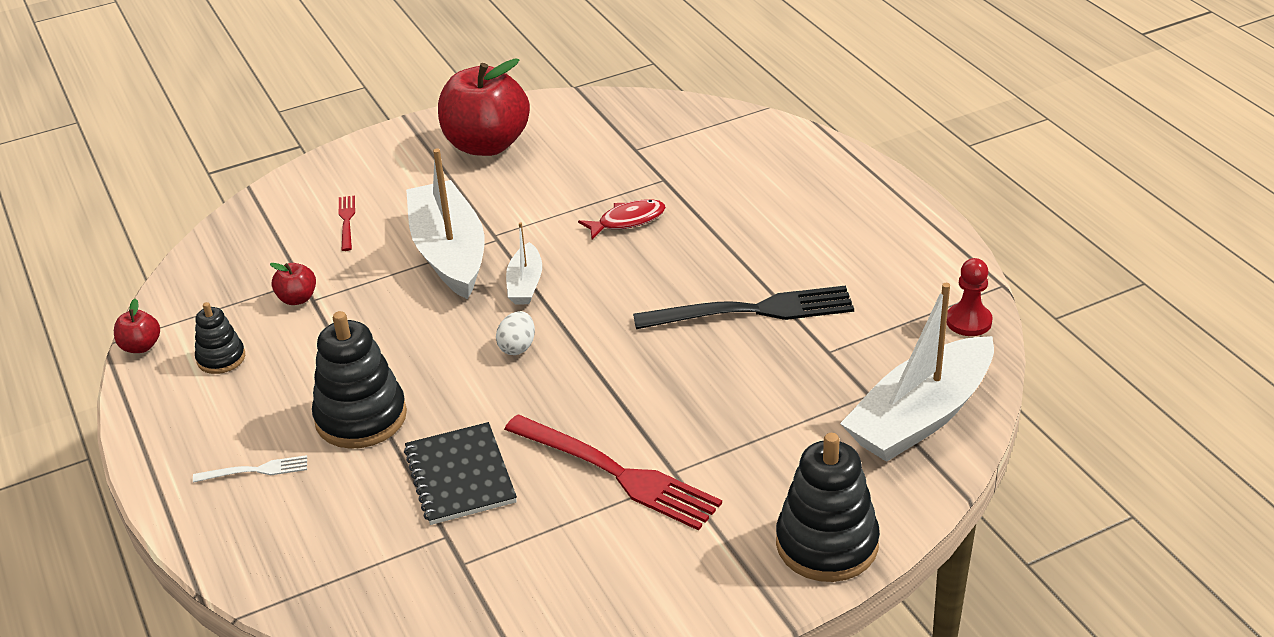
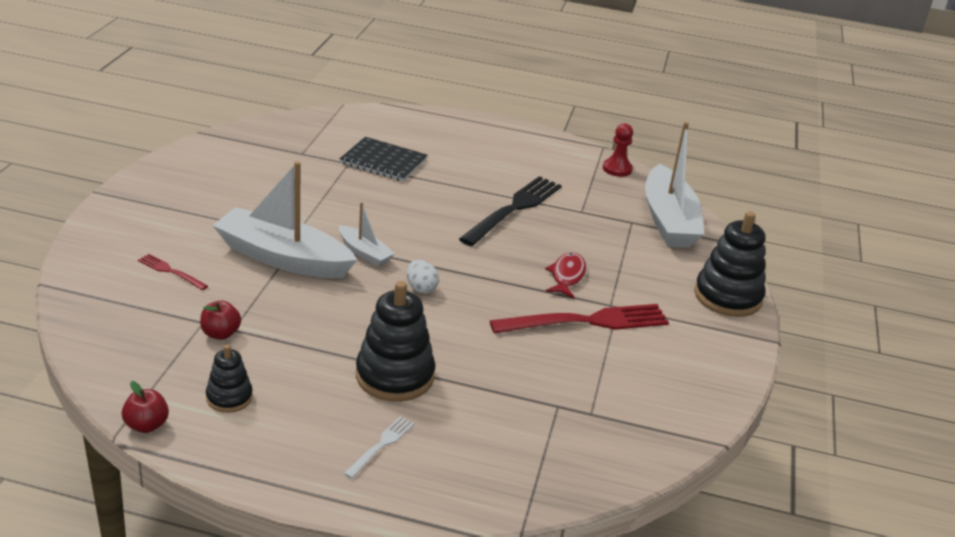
camera: 55 degrees left, 5 degrees down
(460, 476) = (510, 371): black notebook -> black notebook (383, 161)
(486, 145) = (195, 186): red apple -> none
(627, 221) = (366, 193): red fish -> red fish (567, 276)

